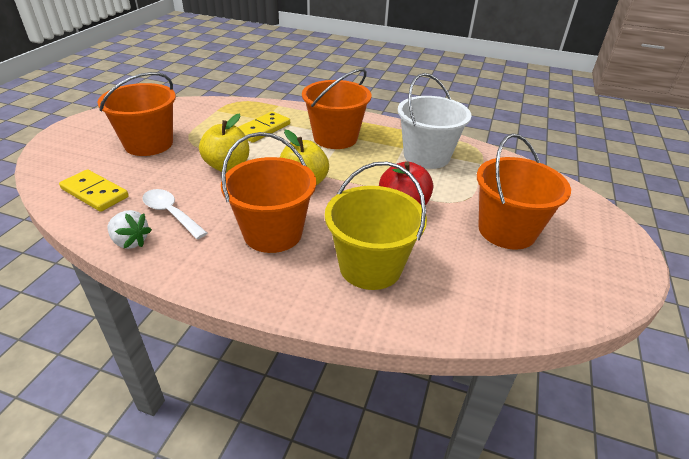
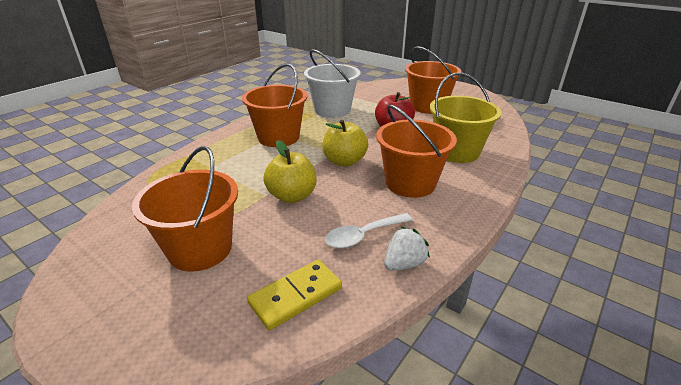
camera: 70 degrees left, 5 degrees down
(263, 129) = (231, 169): yellow domino -> none

